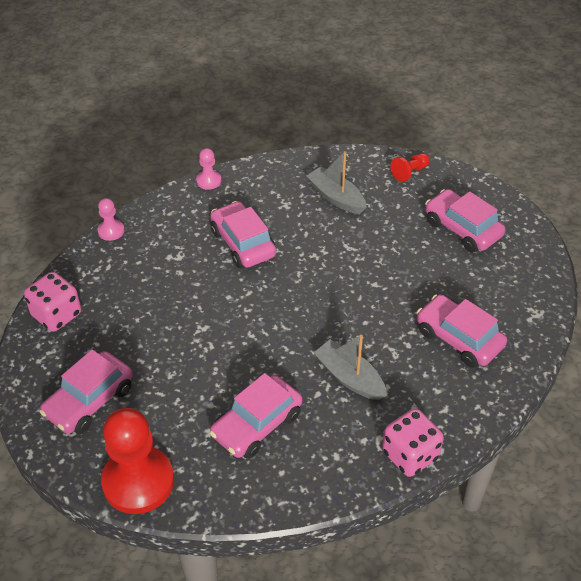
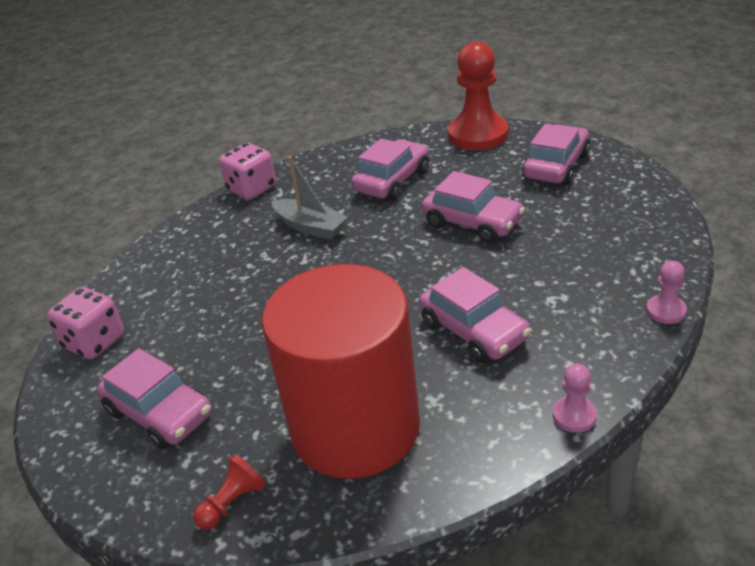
camera: 175 degrees right, 10 degrees down
(57, 315) = (649, 216): pink dice -> pink dice (95, 342)
(336, 197) = (355, 427): grey boat -> red cylinder
(459, 338) = (191, 280): pink car -> pink car (472, 223)

